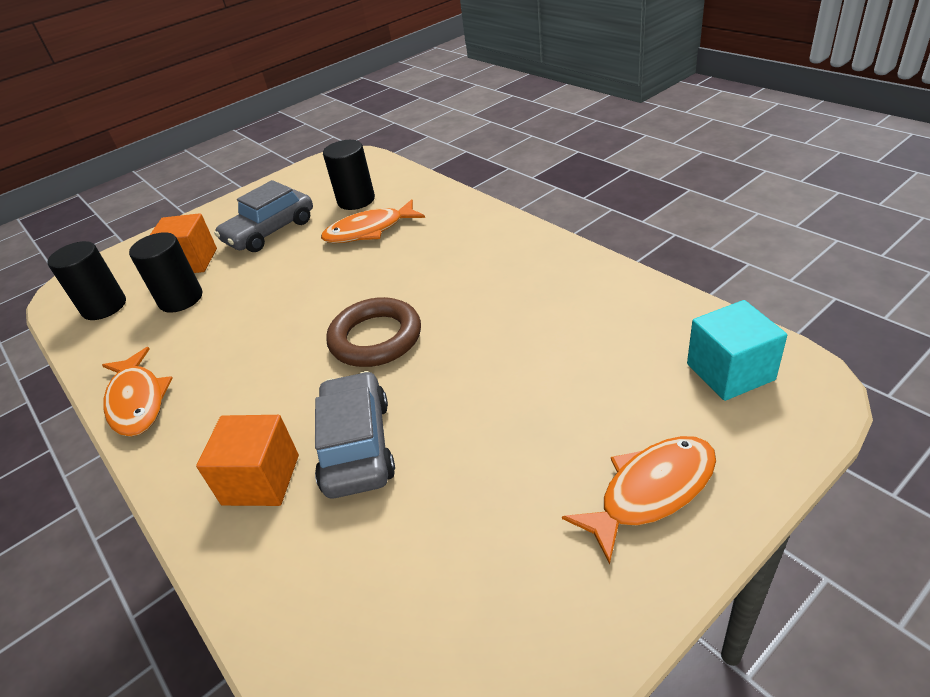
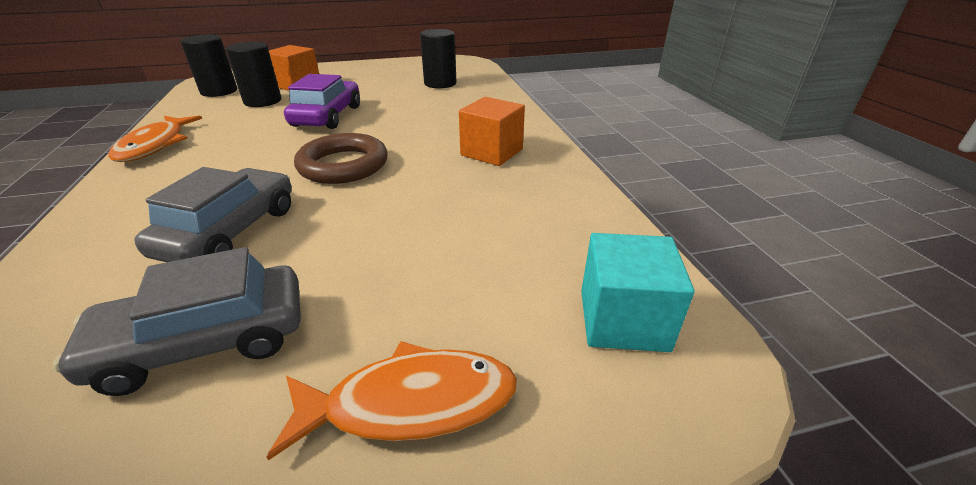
camera: 20 degrees right, 5 degrees down
(261, 480) = (141, 224): orange cube -> orange cube (491, 152)
(270, 231) = (364, 84): grey car -> grey car (205, 342)
(284, 289) = (327, 116): none -> purple car
(369, 230) = (426, 102): orange fish -> none

